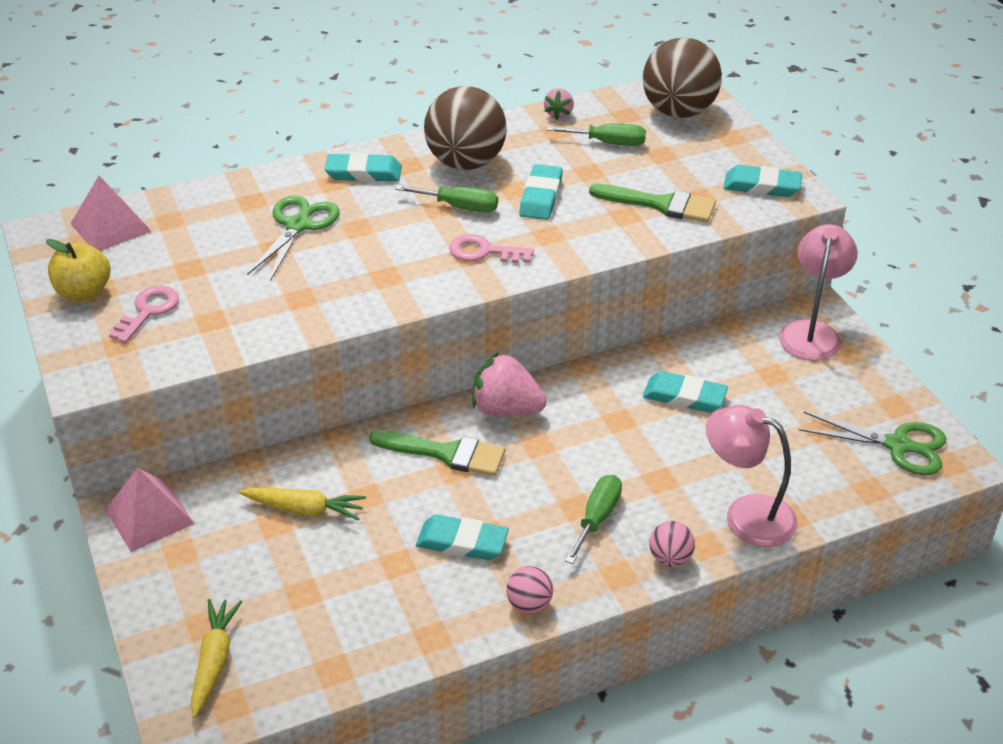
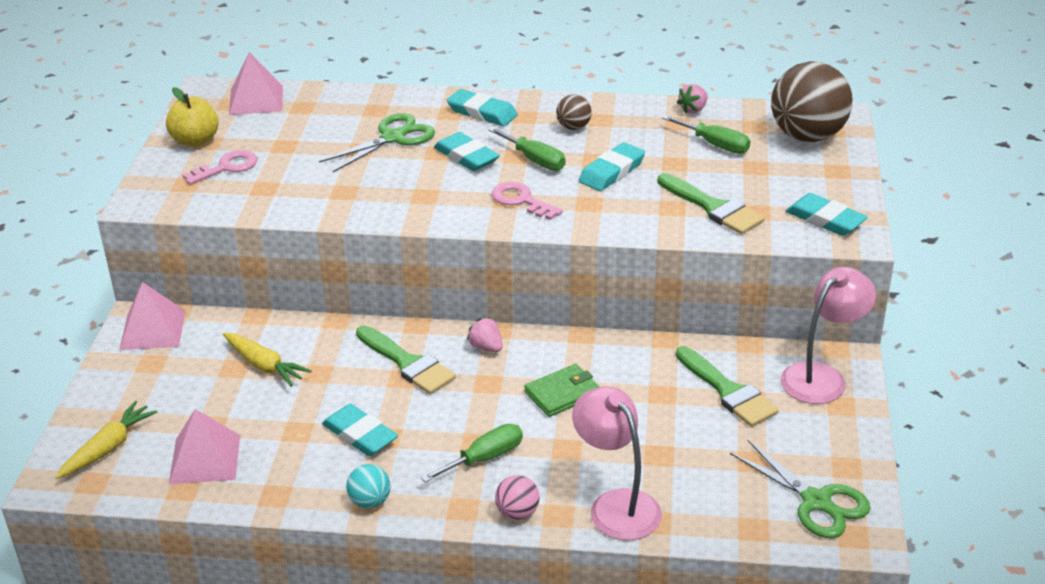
camera: 30 degrees right, 5 degrees down
(329, 630) = (205, 459): none -> pink pyramid
(466, 163) = (573, 127): brown ball -> brown ball, size x0.45
(506, 410) = (486, 347): pink strawberry -> pink strawberry, size x0.55
(529, 604) = (370, 501): pink ball -> turquoise ball
(613, 429) = (562, 393): none -> green wallet
(684, 396) = (650, 390): turquoise eraser -> turquoise eraser (466, 156)
(749, 373) = (728, 391): none -> green brush

